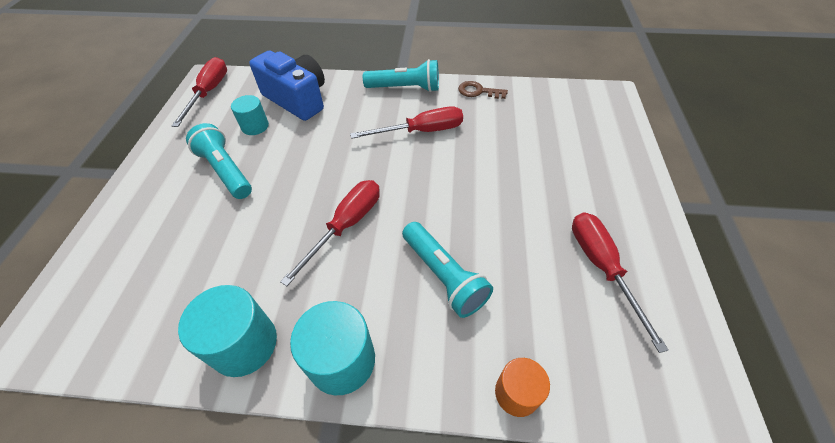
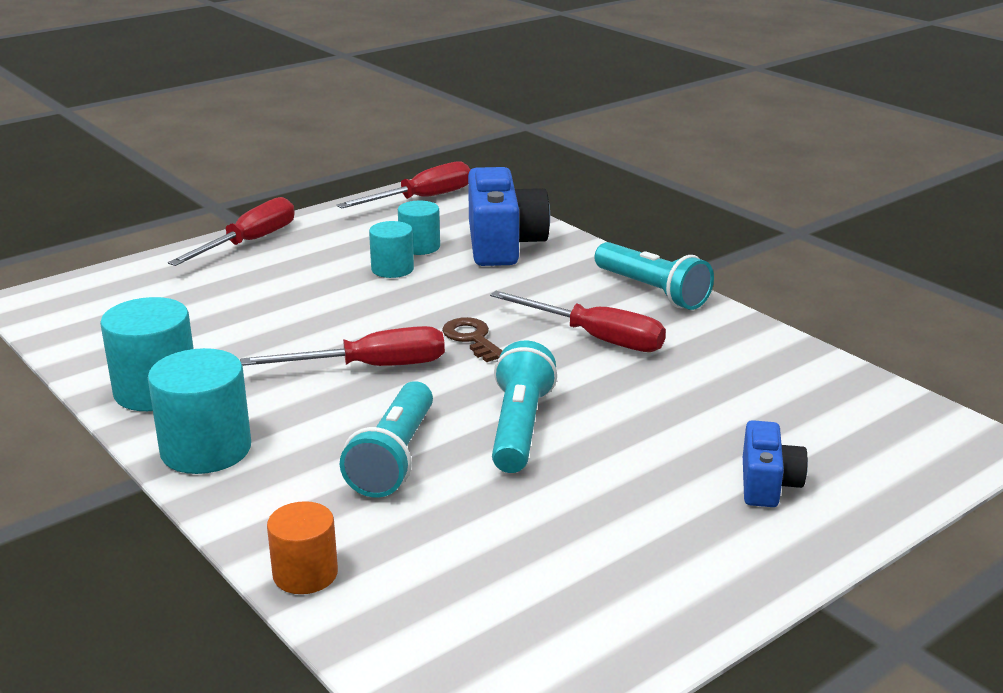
camera: 45 degrees right, 25 degrees down
(226, 171) = (335, 268): turquoise flashlight -> turquoise flashlight (519, 427)
(261, 151) = (392, 269): none -> turquoise cylinder
(478, 91) = (750, 339): brown key -> brown key (472, 338)
(590, 165) = (767, 484): none -> blue camera
(601, 267) = (583, 565): red screwdriver -> red screwdriver (249, 242)

